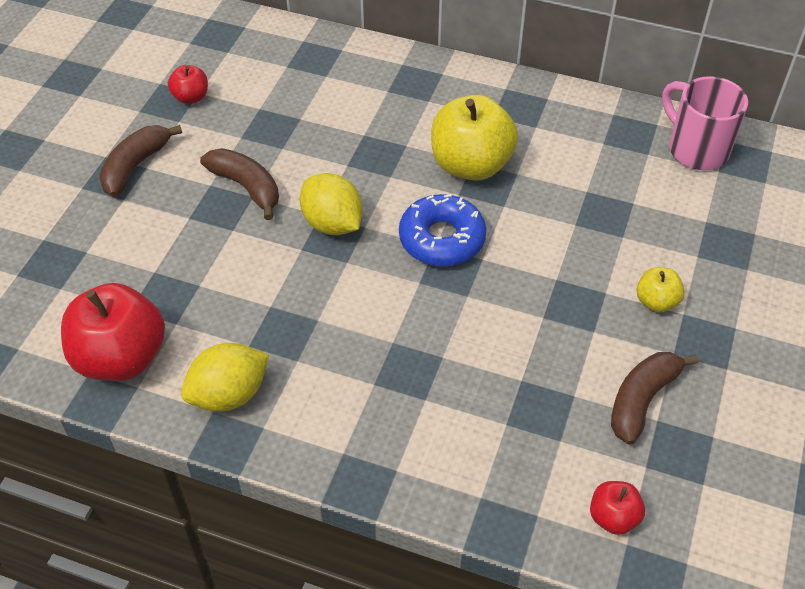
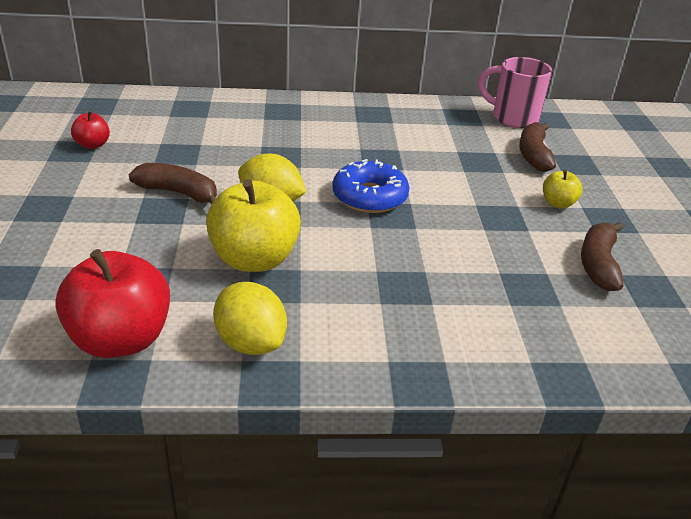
camera: 25 degrees left, 15 degrees down
(135, 166) = (62, 196): brown banana -> brown banana (533, 155)
(229, 394) = (250, 342): yellow lemon -> yellow lemon turned 75 degrees counterclockwise
(471, 165) = (360, 150): yellow apple -> yellow apple (254, 259)
(613, 517) = (643, 346): red apple -> none

